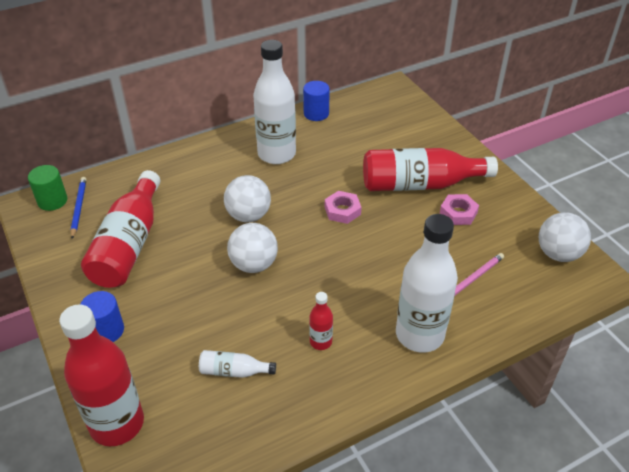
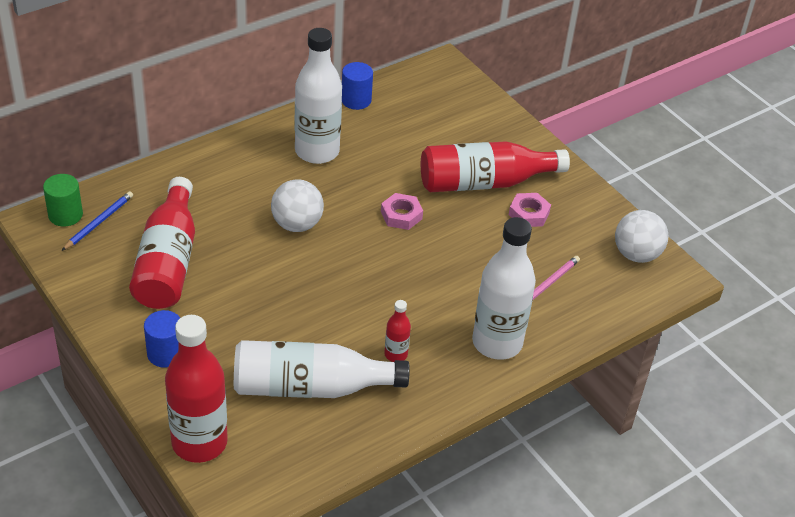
camera: 10 degrees left, 0 degrees up
(78, 208) = (99, 222): blue pencil -> blue pencil turned 45 degrees clockwise
(234, 371) = (310, 387): white bottle -> white bottle, size x2.20
(254, 264) = (312, 278): white ball -> none

